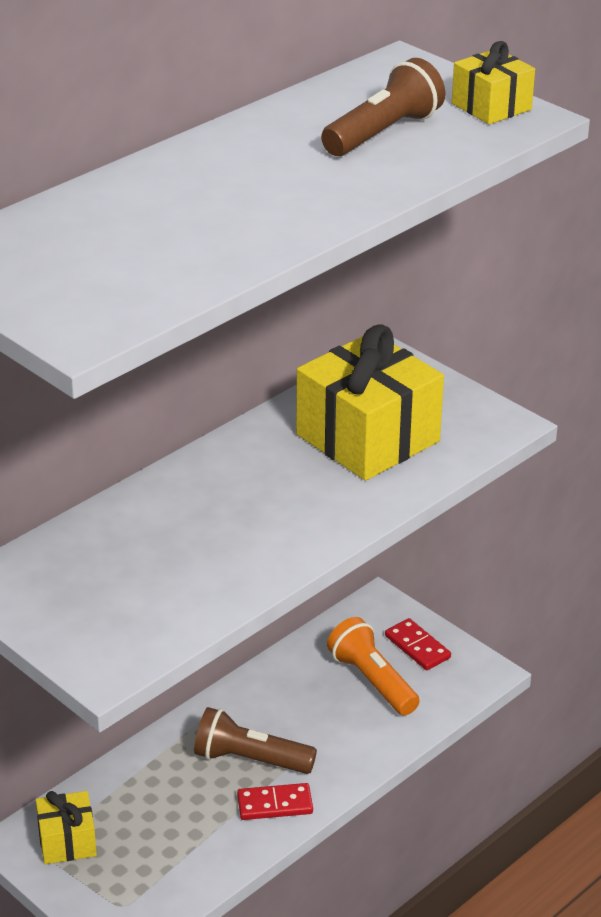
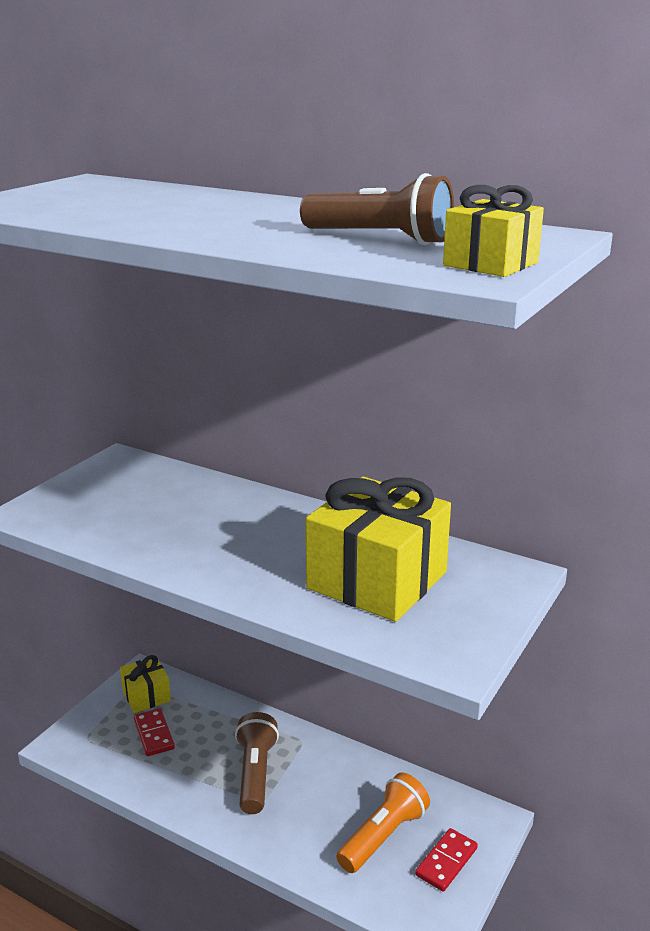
camera: 75 degrees right, 10 degrees down
(275, 804) = (207, 800): red domino -> red domino (154, 734)

